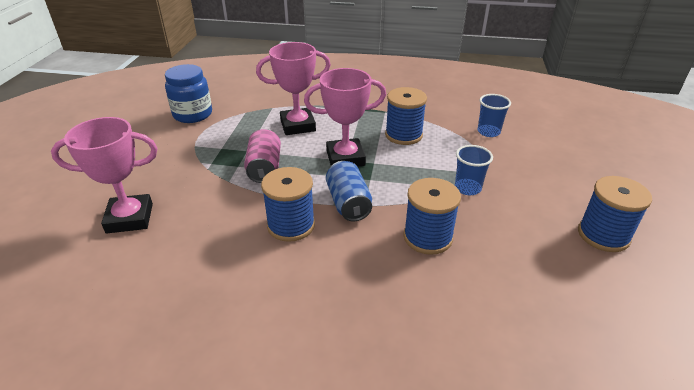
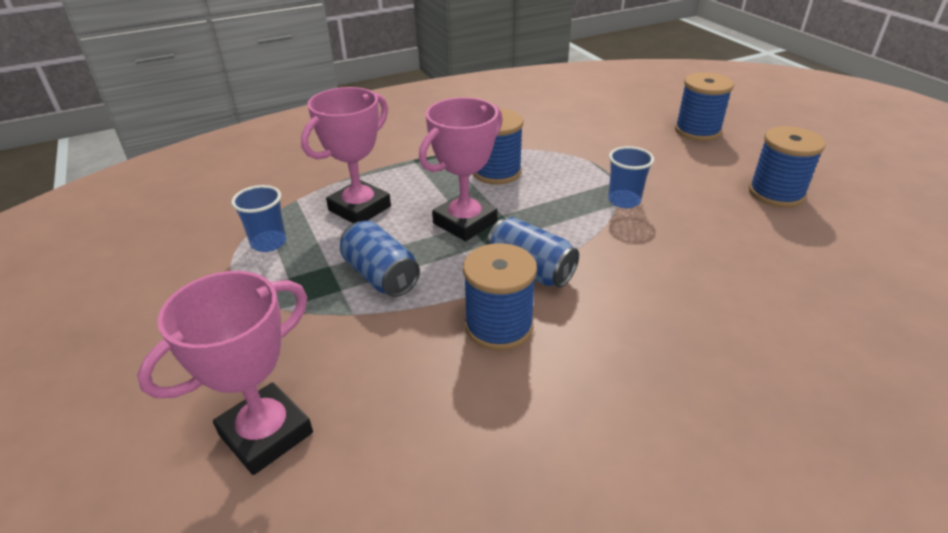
camera: 35 degrees left, 0 degrees up
(193, 114) = (185, 252): blue jar -> none
(264, 168) = (381, 276): pink can -> blue can
(428, 237) = (649, 266): blue spool -> blue spool (697, 131)
(488, 132) = (575, 137): blue cup -> blue cup (269, 243)

